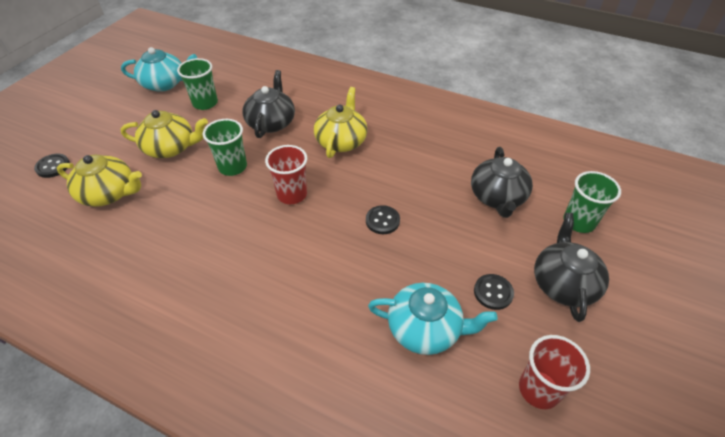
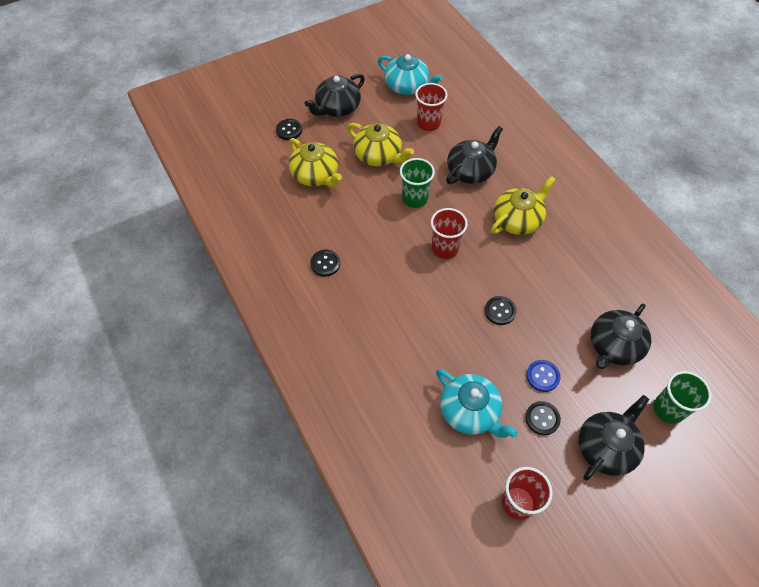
camera: 35 degrees right, 10 degrees up
(100, 126) = (337, 108): none -> black teapot
(171, 271) = (325, 264): none -> black button
(205, 103) = (428, 123): green cup -> red cup
(463, 255) = (542, 376): none -> blue button

